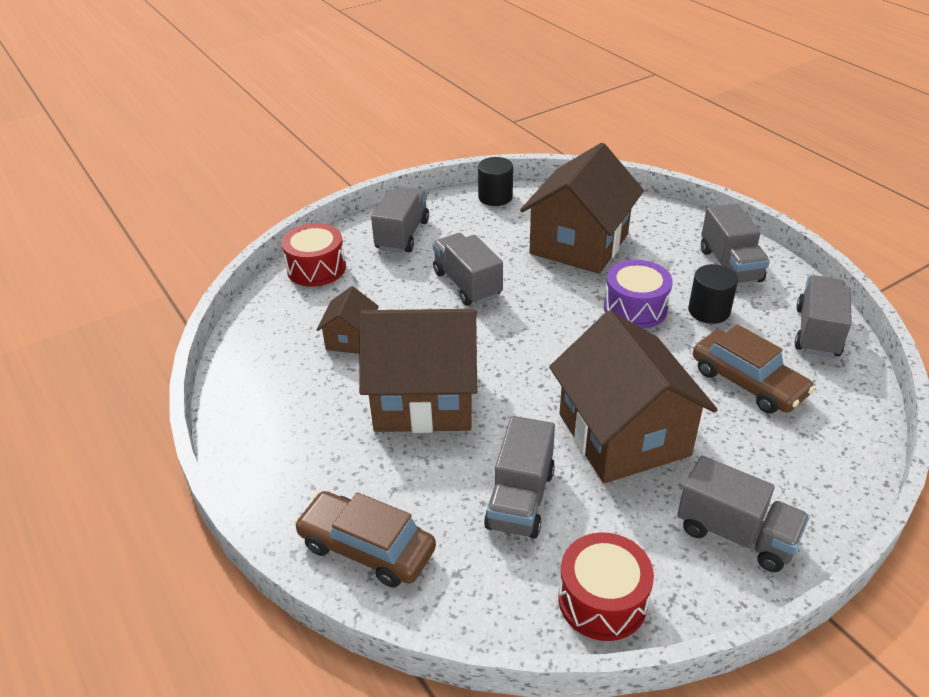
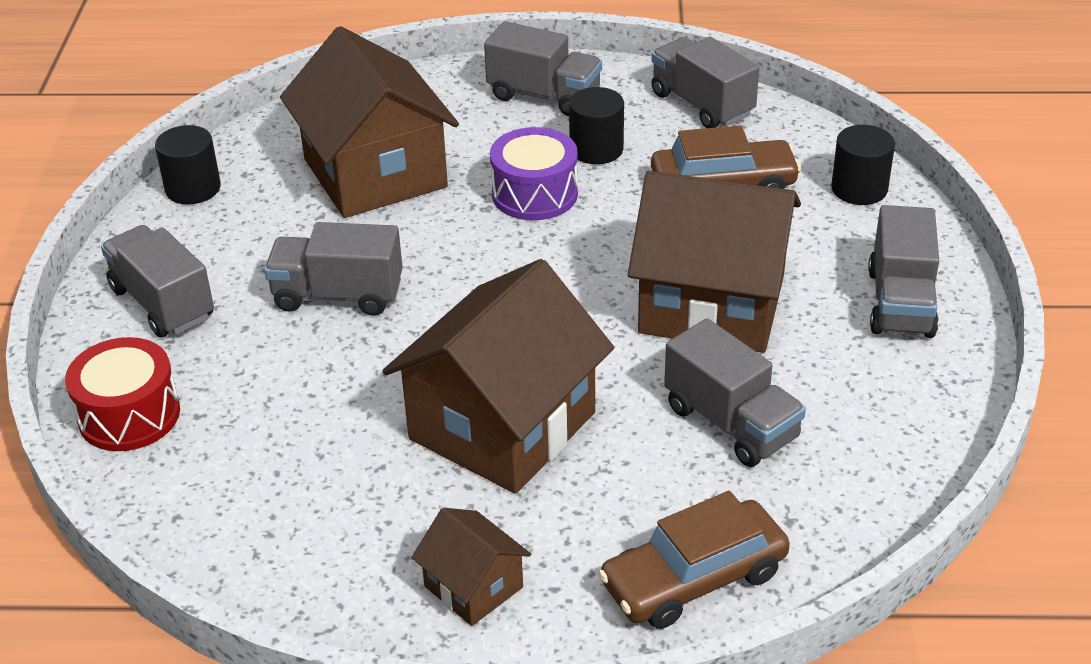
camera: 55 degrees left, 0 degrees up
(351, 339) = (321, 443): brown house -> brown house (473, 587)
(602, 600) = (906, 430): red drum -> none
(736, 534) = (900, 303): grey truck -> grey truck turned 120 degrees clockwise
(834, 452) = (859, 189): none -> black cylinder

